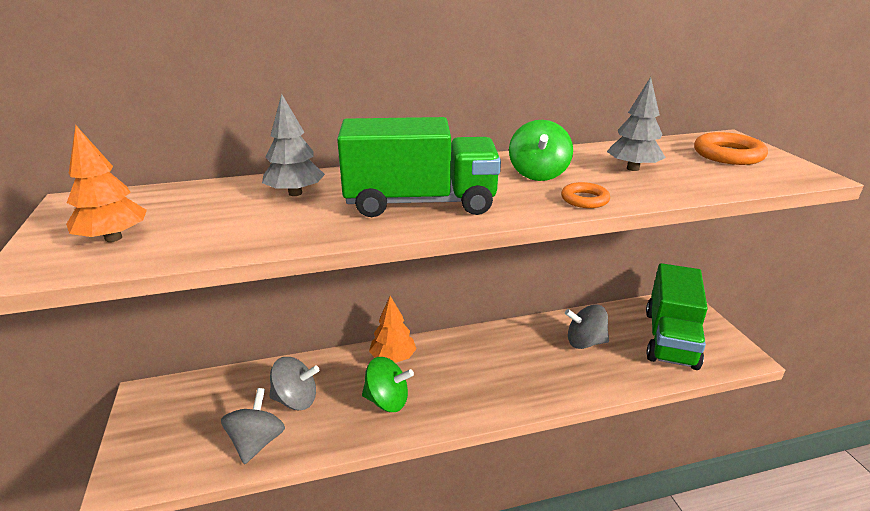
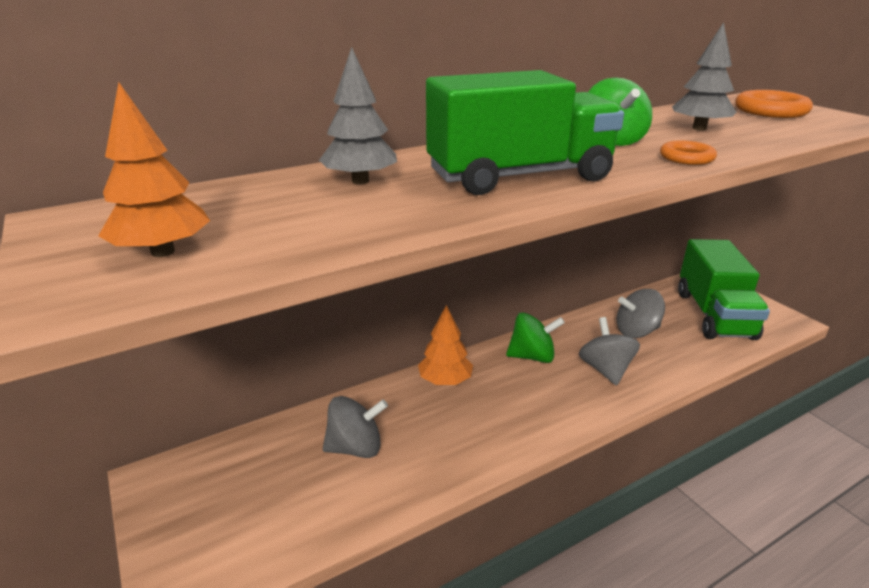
camera: 15 degrees left, 0 degrees up
(257, 442) = (333, 506): grey spinning top -> grey spinning top (605, 370)
(387, 401) = (464, 428): green spinning top -> green spinning top (532, 356)

